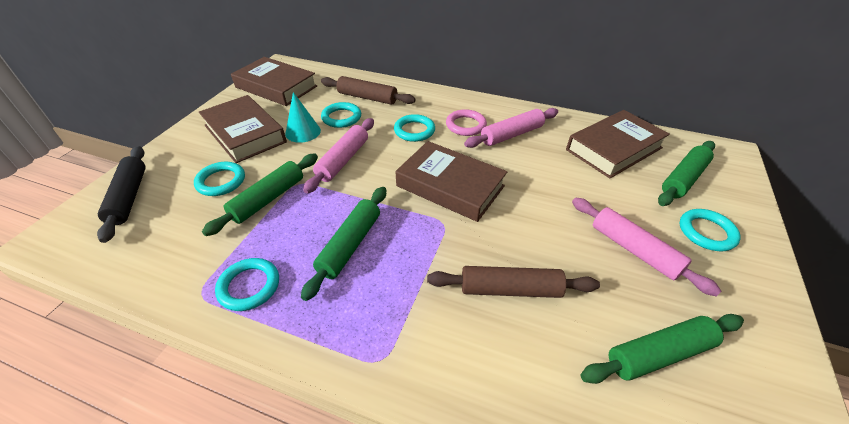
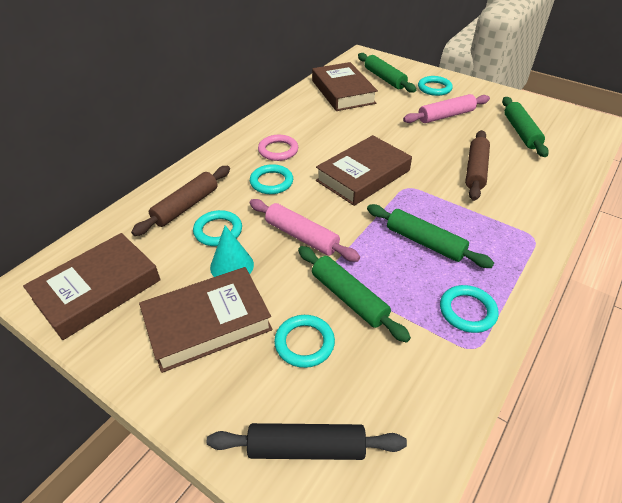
camera: 75 degrees left, 0 degrees up
(512, 135) = (304, 130): pink rolling pin -> none

